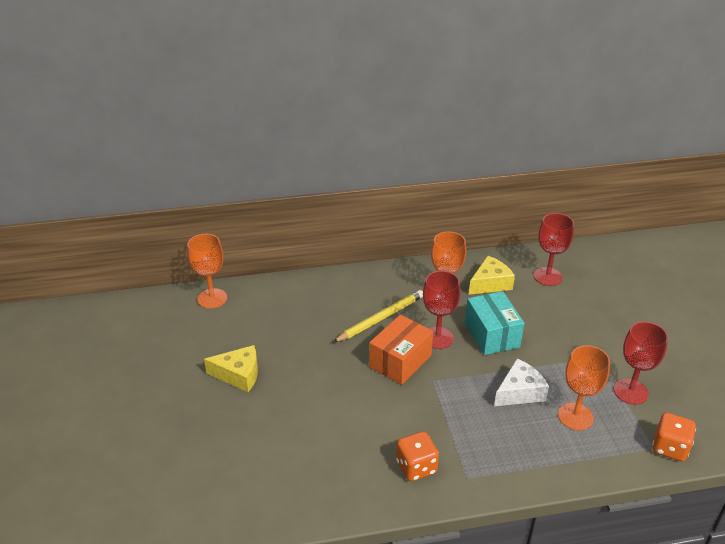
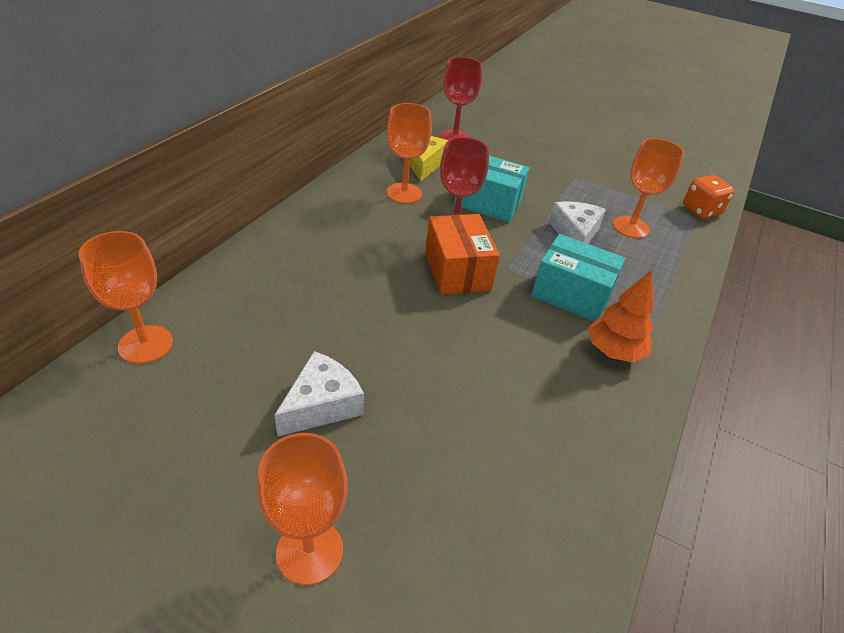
camera: 55 degrees left, 5 degrees up
(160, 422) = (309, 551): none -> orange goblet
(239, 375) = (322, 404): yellow cheese -> white cheese
(381, 318) = (380, 245): yellow pencil -> none
(416, 467) = (613, 351): orange dice -> orange tree
(447, 422) = (571, 294): none -> turquoise box
(630, 391) = (627, 188): red goblet -> none

